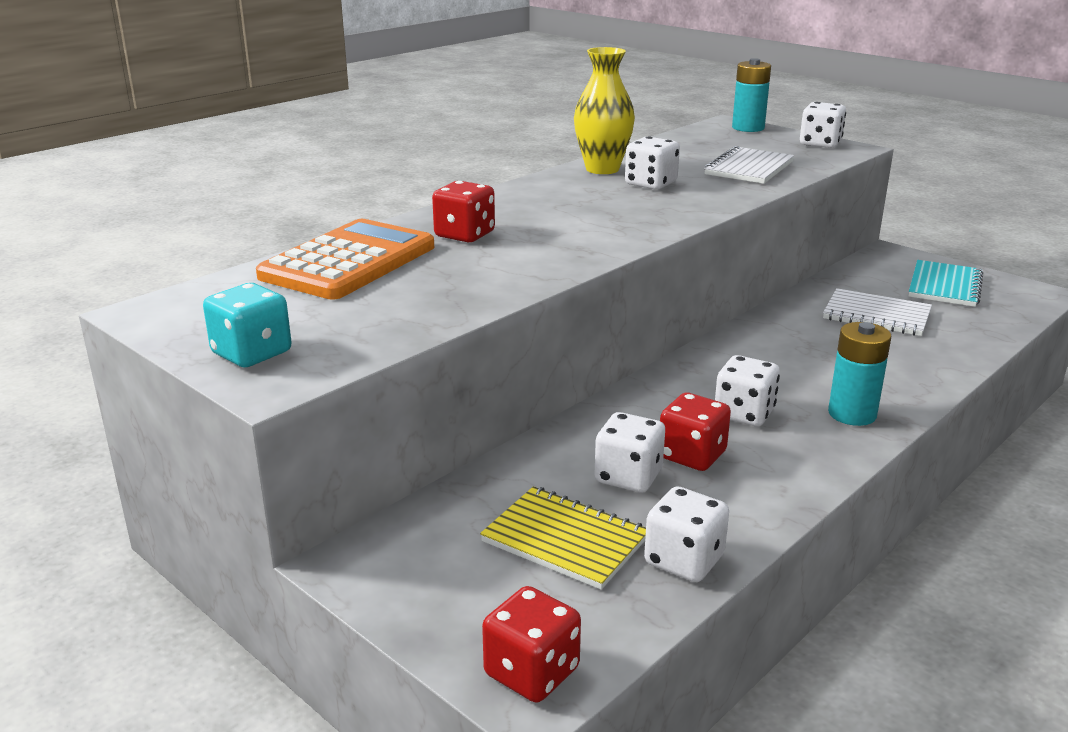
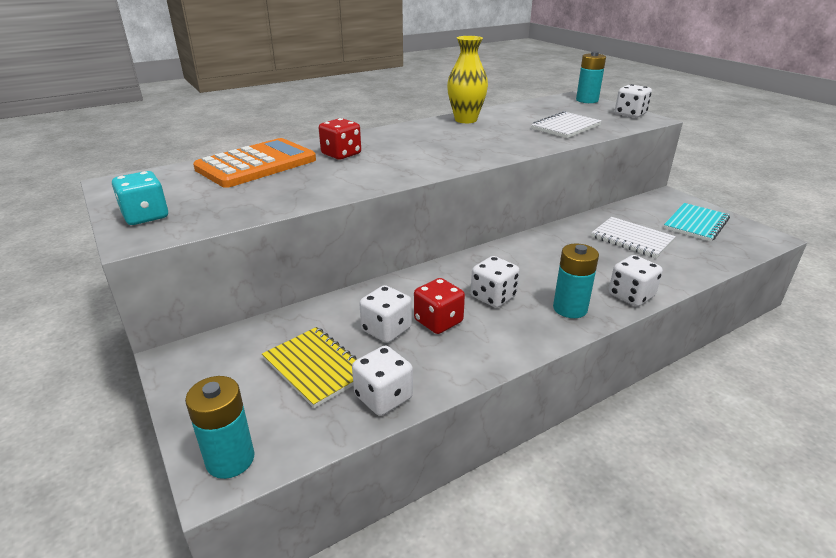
camera: 15 degrees right, 5 degrees up
(532, 672) = (230, 459): red dice -> turquoise battery
(650, 184) = (489, 132): white dice -> white dice (631, 296)

